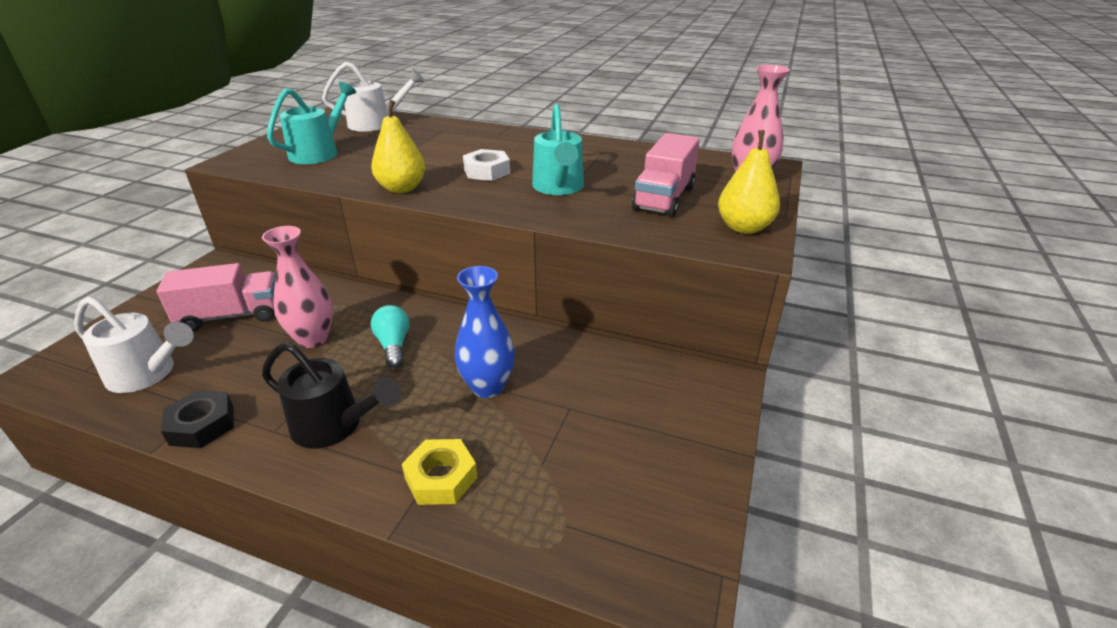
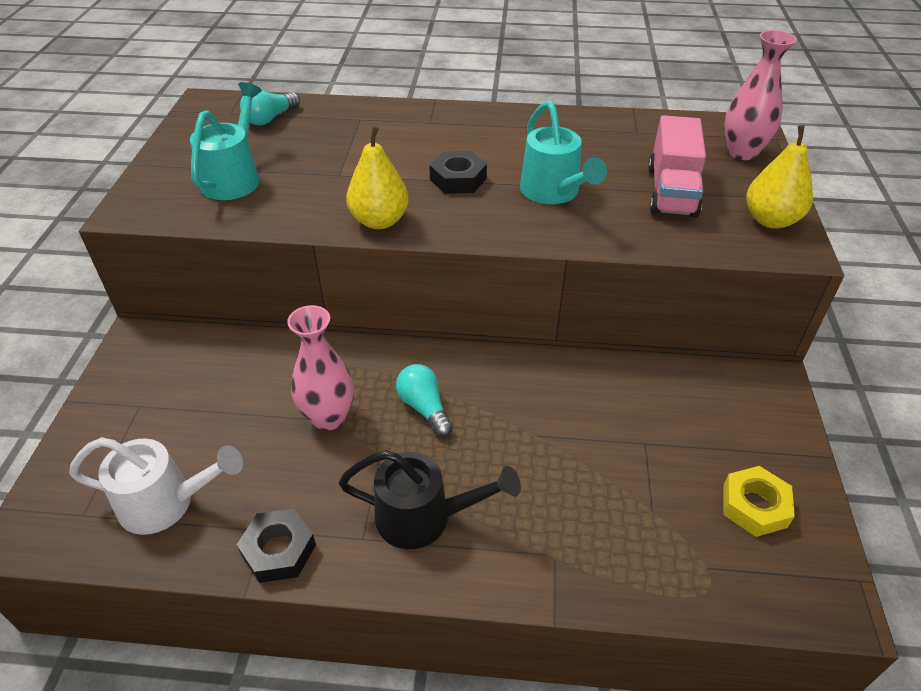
camera: 15 degrees left, 10 degrees up
(231, 316) = (211, 406): pink truck -> none
(376, 124) = (270, 118): white watering can -> turquoise light bulb
(441, 478) = (566, 549): yellow nut -> yellow nut (754, 506)
(486, 171) = (458, 179): white nut -> black nut
(487, 387) = (552, 436): blue vase -> none

